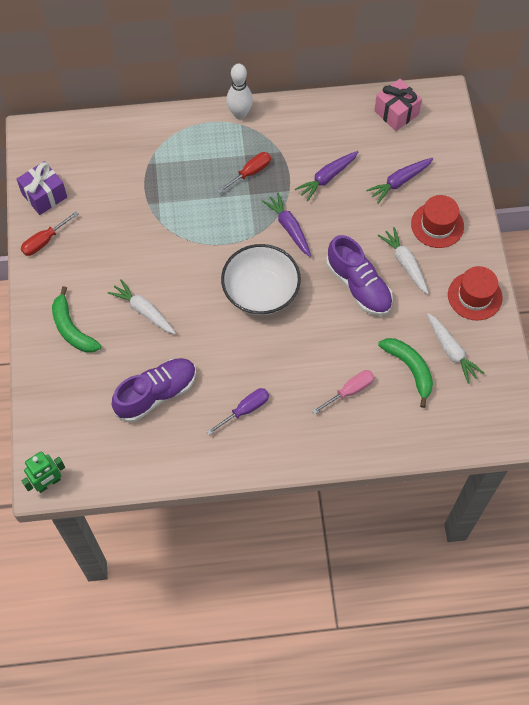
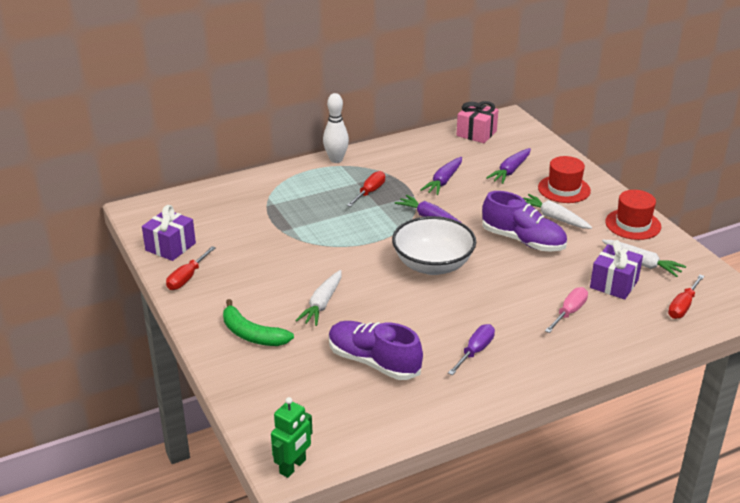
camera: 20 degrees left, 30 degrees down
(144, 311) = (322, 304): white carrot -> white carrot turned 90 degrees counterclockwise
(156, 394) = (373, 362): purple shoe -> purple shoe turned 90 degrees counterclockwise
(410, 369) = (614, 284): green banana -> purple gift
(455, 417) = (683, 306): none -> red screwdriver

